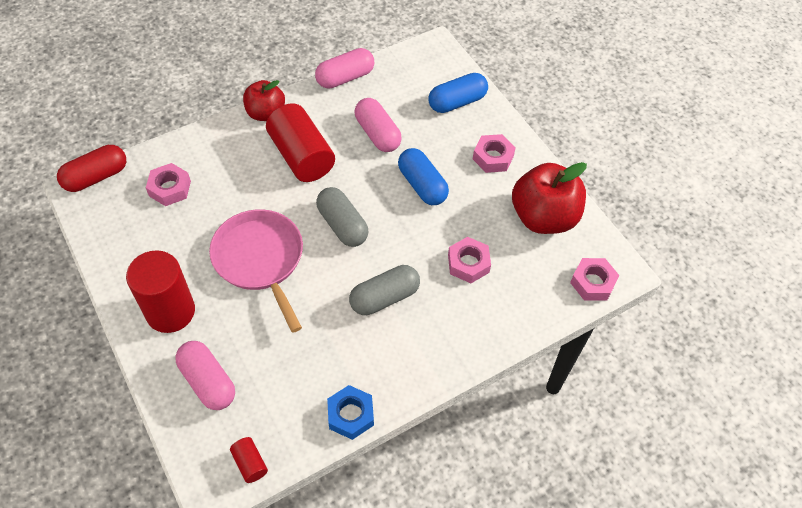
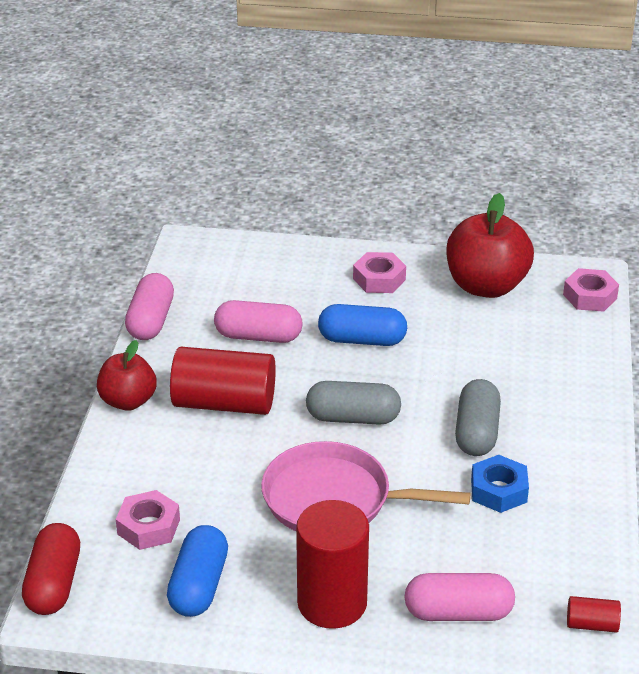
camera: 50 degrees left, 20 degrees down
(350, 415) = (596, 522): blue nut -> blue nut (498, 490)
(457, 102) = (281, 265): blue capsule -> blue capsule (199, 586)
(468, 263) = (491, 358): pink nut -> none

